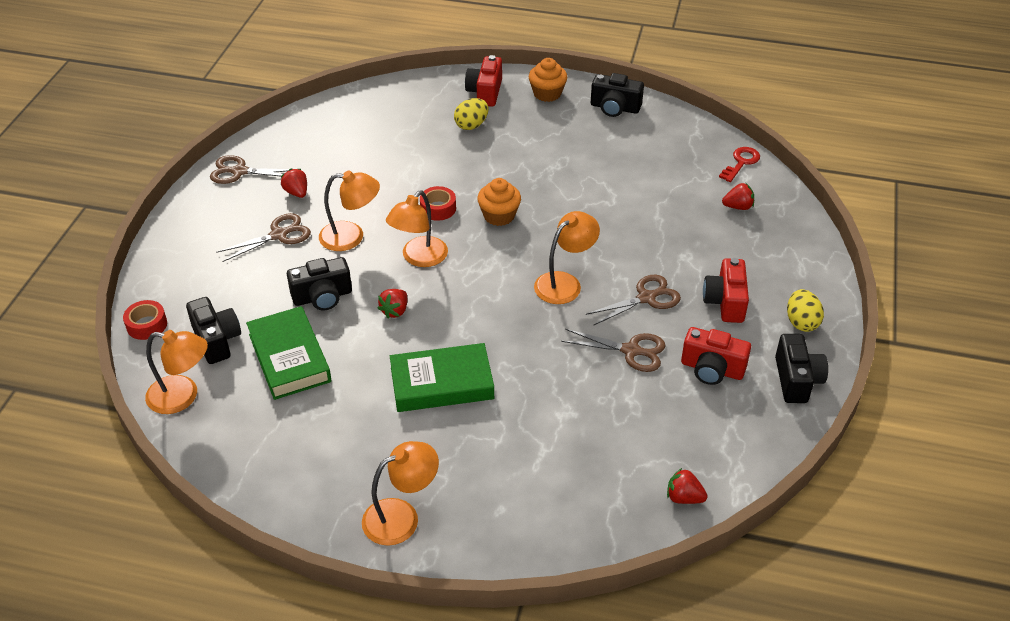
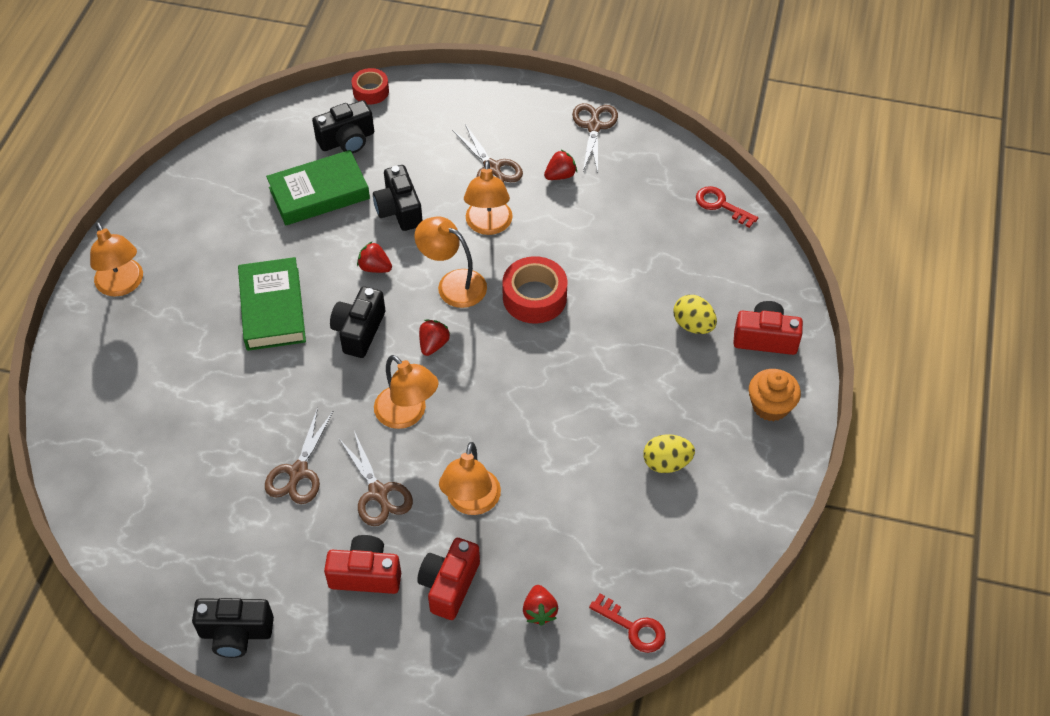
camera: 90 degrees right, 10 degrees up
(182, 396) = (281, 127): orange lamp -> orange lamp (471, 502)
(347, 106) = (721, 205): none -> red key
(438, 208) = (534, 297): red tape -> red tape, size x1.59
(499, 216) = (522, 354): orange cupcake -> none
(615, 108) = (746, 483): black camera -> black camera (359, 331)
(684, 497) = (99, 504): red strawberry -> red strawberry (433, 344)
(712, 369) = (262, 548): red camera -> red camera (449, 585)
(801, 322) = (325, 654): yellow egg -> yellow egg (666, 463)

